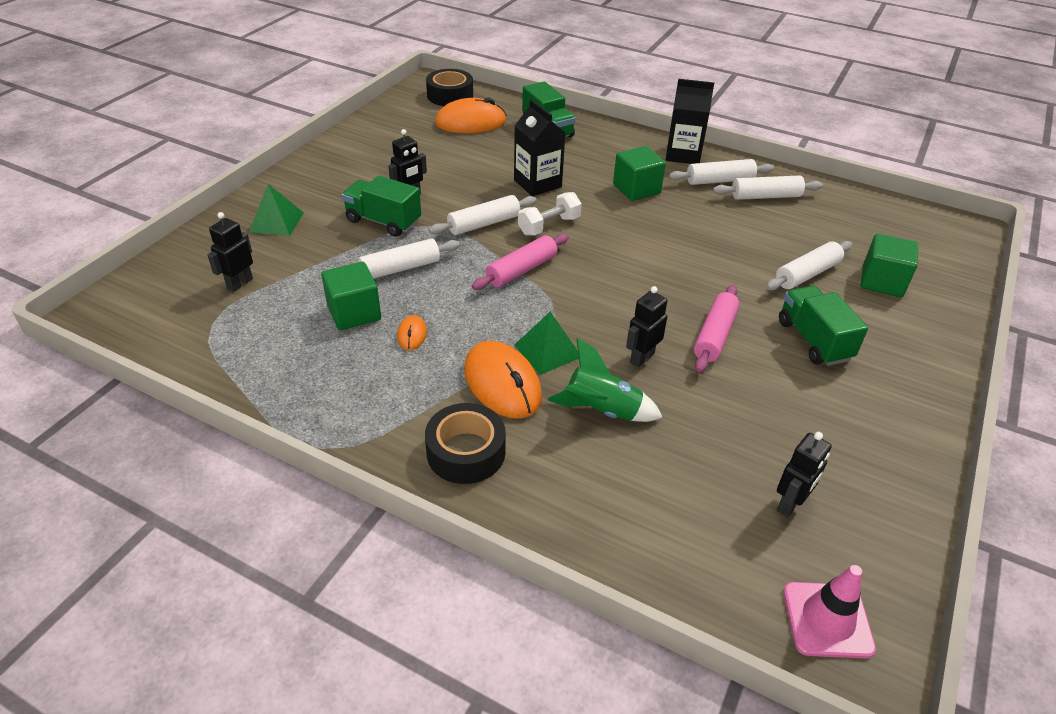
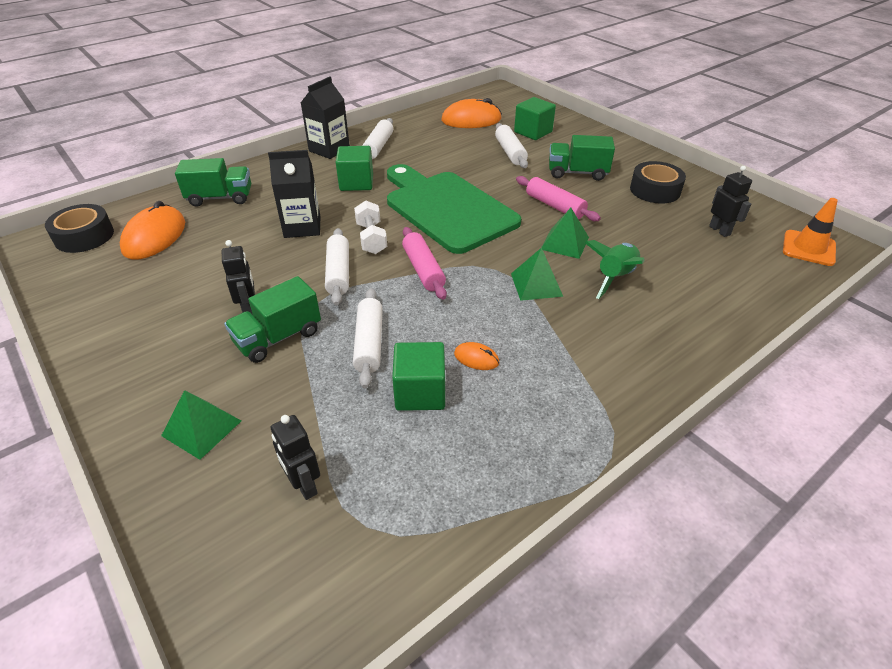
camera: 65 degrees left, 0 degrees up
(466, 452) = (640, 360): black tape -> black tape (655, 190)
(502, 383) = (566, 319): orange mouse -> orange mouse (471, 120)
(639, 257) = (447, 208): none -> green cutting board
(641, 358) = (565, 243): black robot -> green pyramid
(765, 196) = (413, 137): white rolling pin -> none
(827, 620) = (808, 248): pink traffic cone -> orange traffic cone

